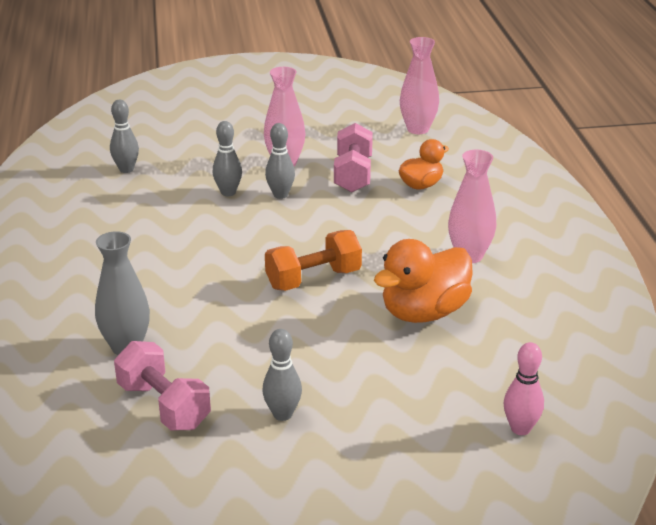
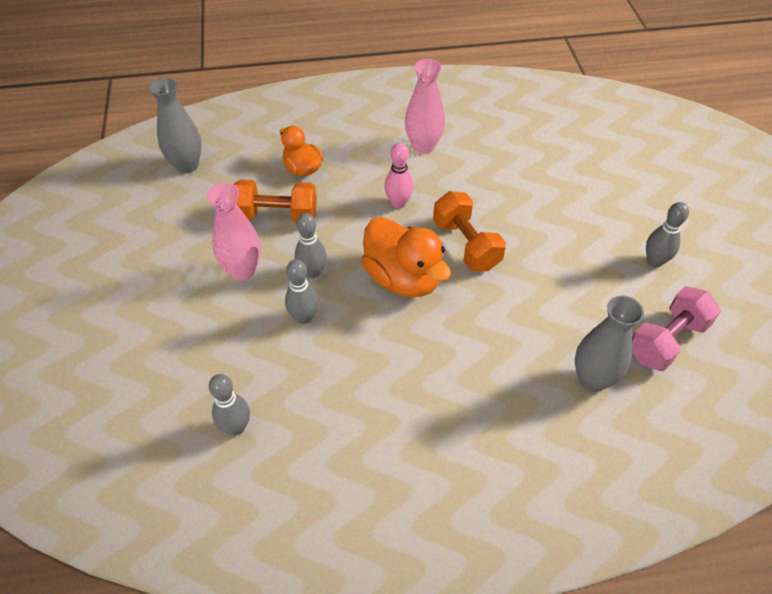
camera: 90 degrees left, 20 degrees up
(353, 175) = (276, 216): pink dumbbell -> orange dumbbell
(418, 129) = (187, 165): pink vase -> grey vase
(424, 312) = (507, 177): orange duck -> orange duck (403, 278)
(520, 428) = (633, 138): pink bowling pin -> pink bowling pin (398, 203)

